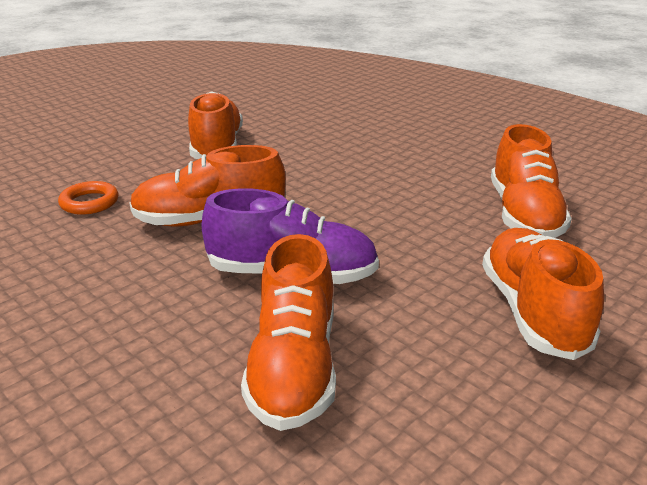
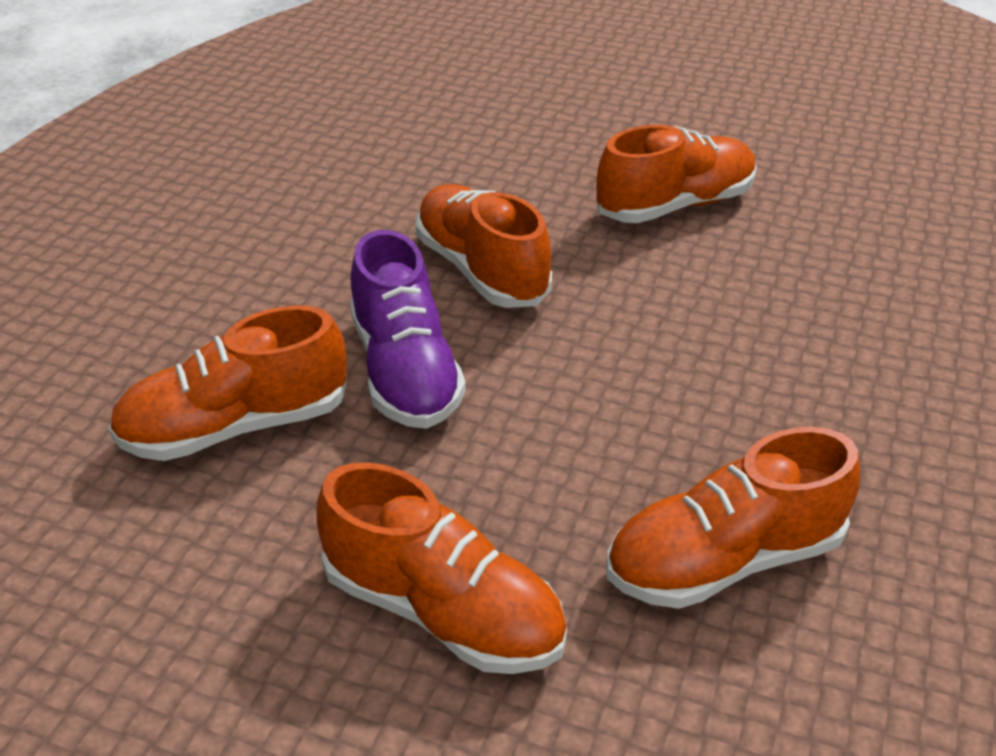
camera: 65 degrees right, 10 degrees up
(89, 202) = (459, 178): orange ring -> none
(532, 311) = (443, 610): orange shoe -> orange shoe turned 60 degrees clockwise

